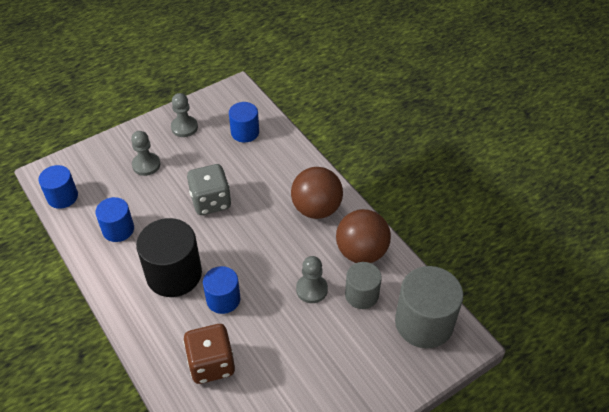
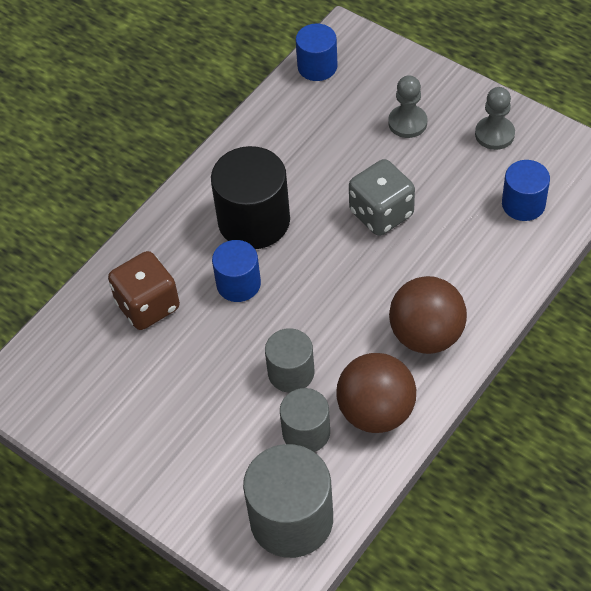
camera: 75 degrees right, 5 degrees up
(118, 229) = (294, 140): blue cylinder -> none
(311, 289) = (291, 372): grey pawn -> grey cylinder

